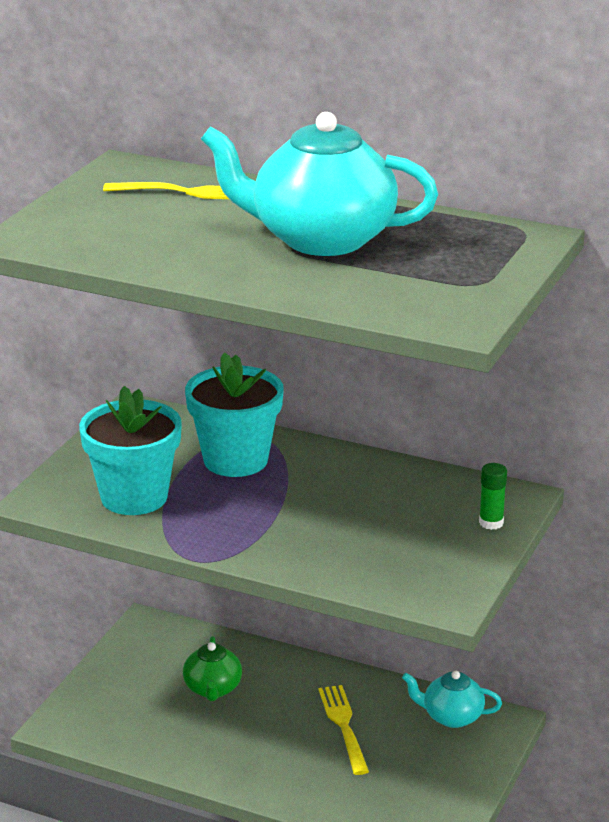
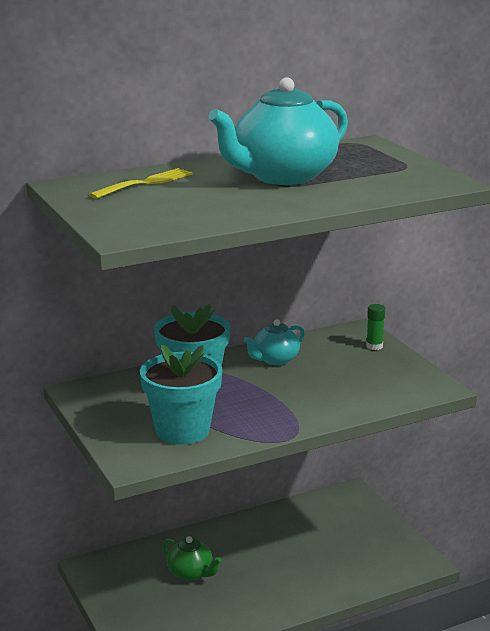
camera: 50 degrees left, 5 degrees down
(344, 726) = (289, 544): yellow fork -> none
(451, 716) = (327, 506): turquoise teapot -> turquoise teapot (275, 360)

